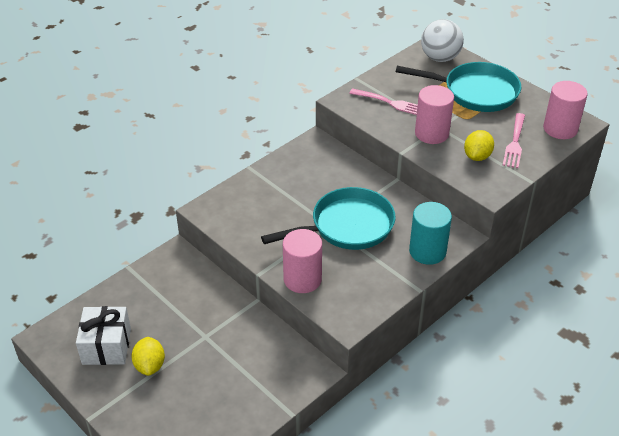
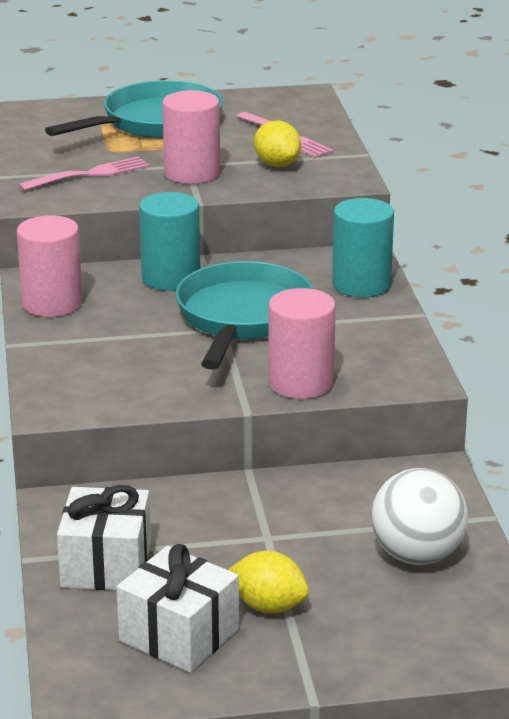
camera: 55 degrees left, 15 degrees down
(142, 294) = (106, 565): none -> white gift
(362, 182) = (171, 278): none -> turquoise cylinder
(440, 58) = (51, 116): white ball -> white ball (417, 555)
(560, 129) = (300, 107): pink cylinder -> pink cylinder (52, 303)

